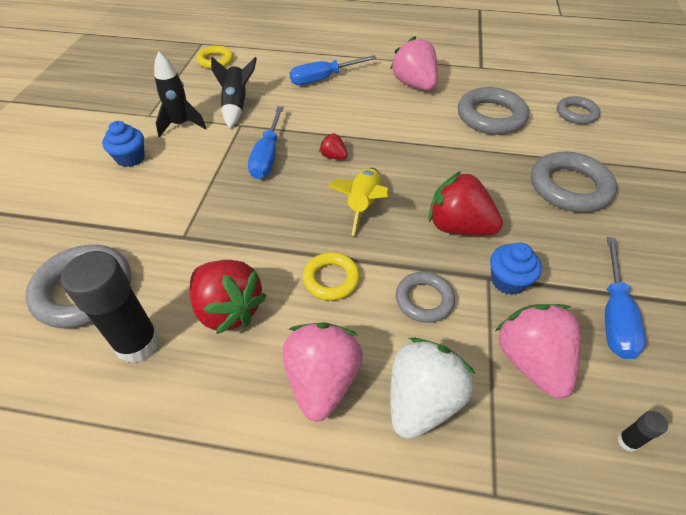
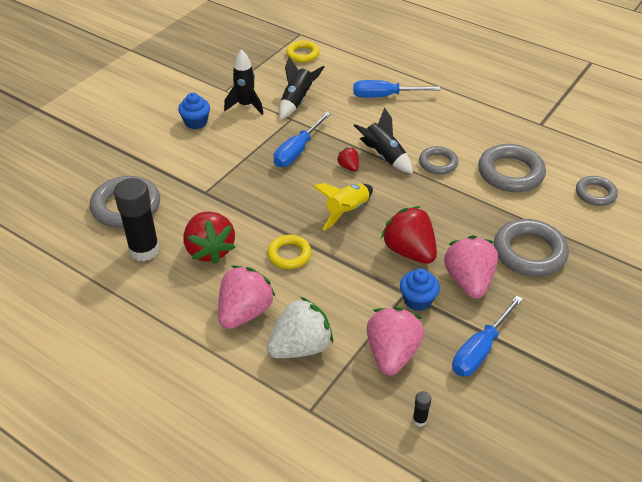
camera: 25 degrees right, 5 degrees down
(362, 135) = (384, 156): none -> black rocket
(414, 85) = (462, 124): pink strawberry -> pink strawberry (468, 281)
(424, 300) = (345, 290): grey ring -> grey ring (438, 163)

